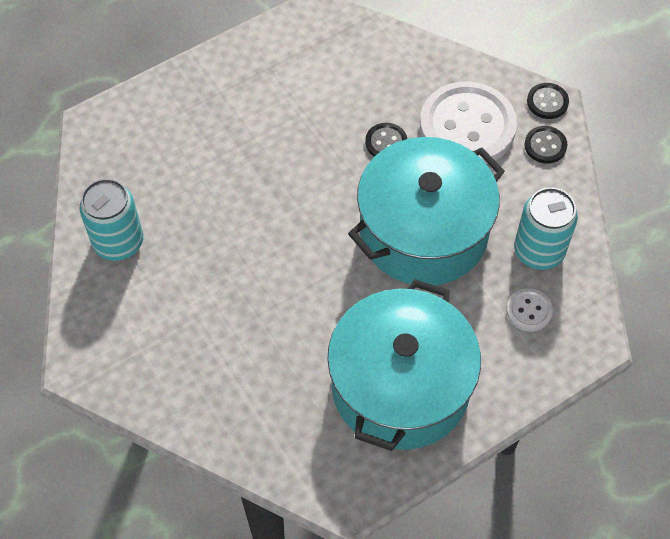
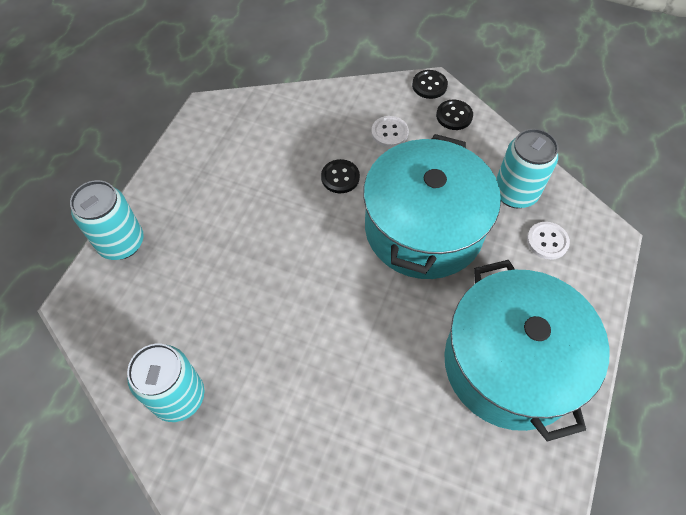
camera: 35 degrees left, 0 degrees up
(159, 94) = (121, 243): none -> turquoise can
(467, 127) = (389, 132): white button -> white button, size x0.44

